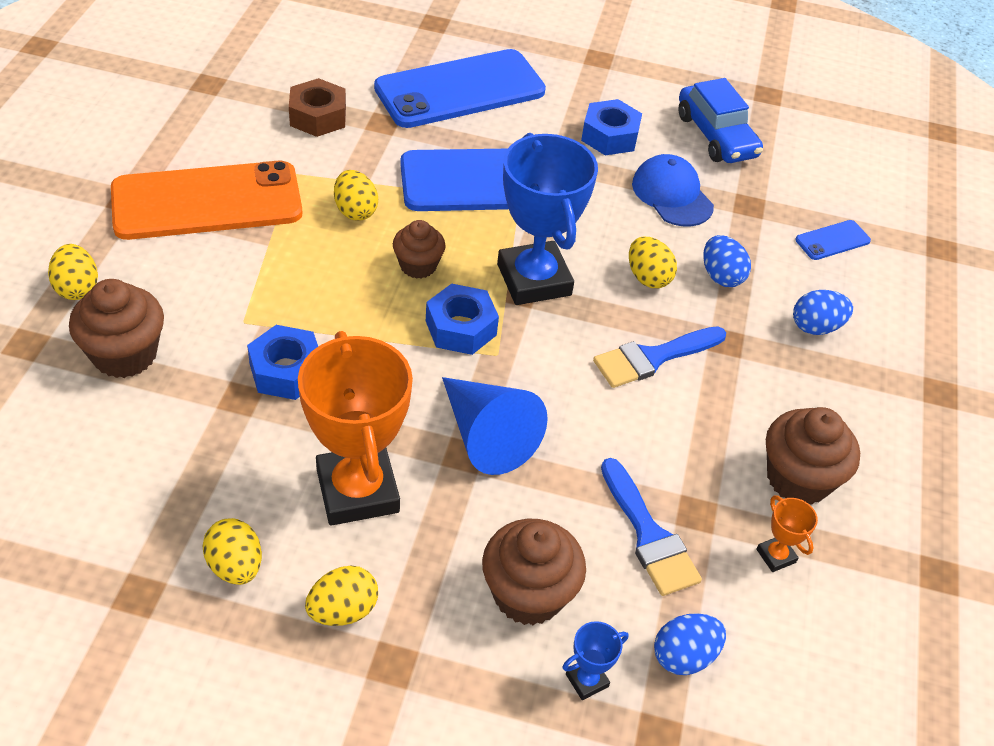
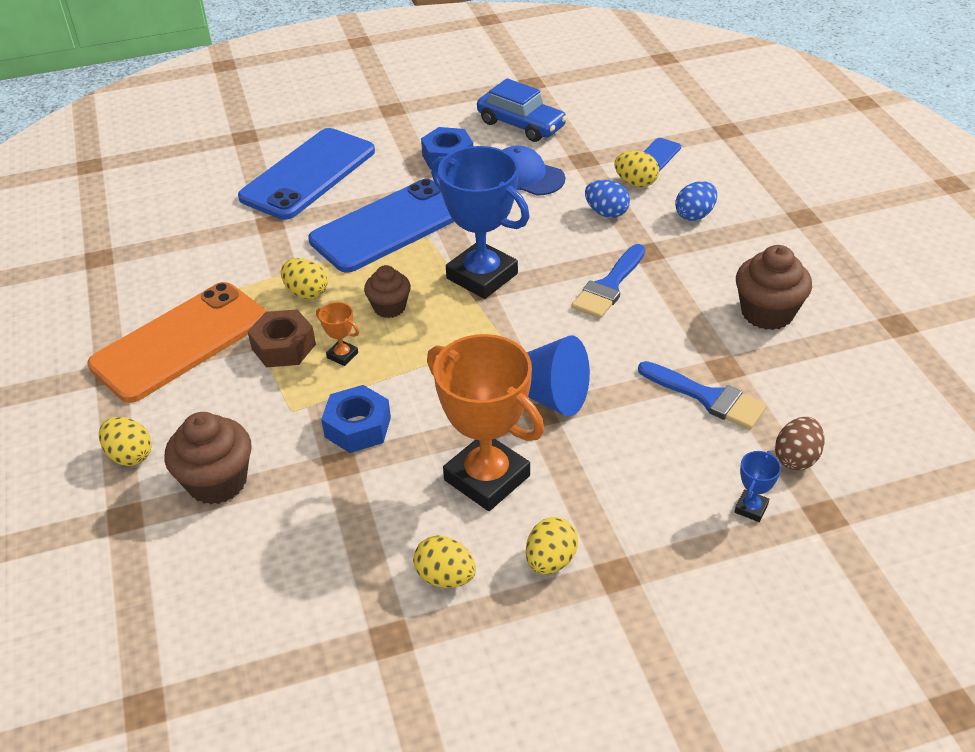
camera: 25 degrees left, 5 degrees down
(318, 116) = (214, 241): brown nut -> brown nut (283, 347)
(460, 328) = (459, 333): blue nut -> none
(528, 594) = (665, 477): brown cupcake -> none
(648, 277) = (558, 237): yellow egg -> yellow egg (635, 183)
(684, 656) = (796, 458): blue egg -> brown egg
(776, 556) = (796, 366): orange trophy -> orange trophy (342, 355)

